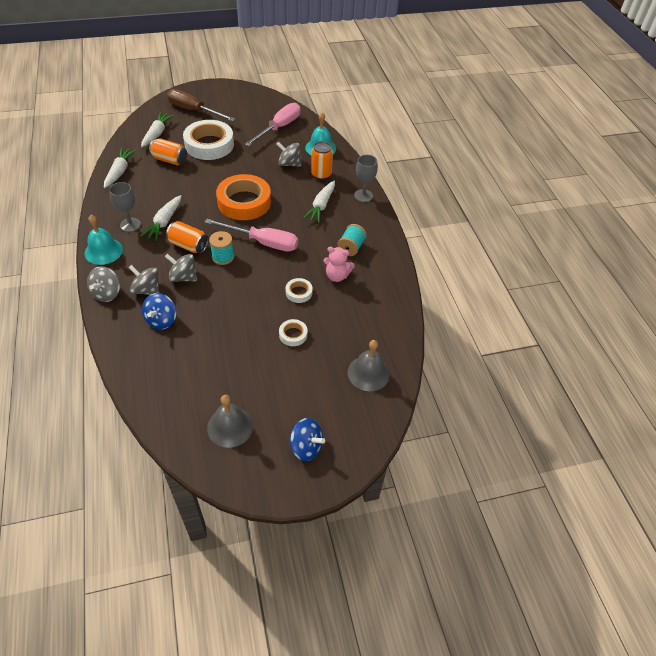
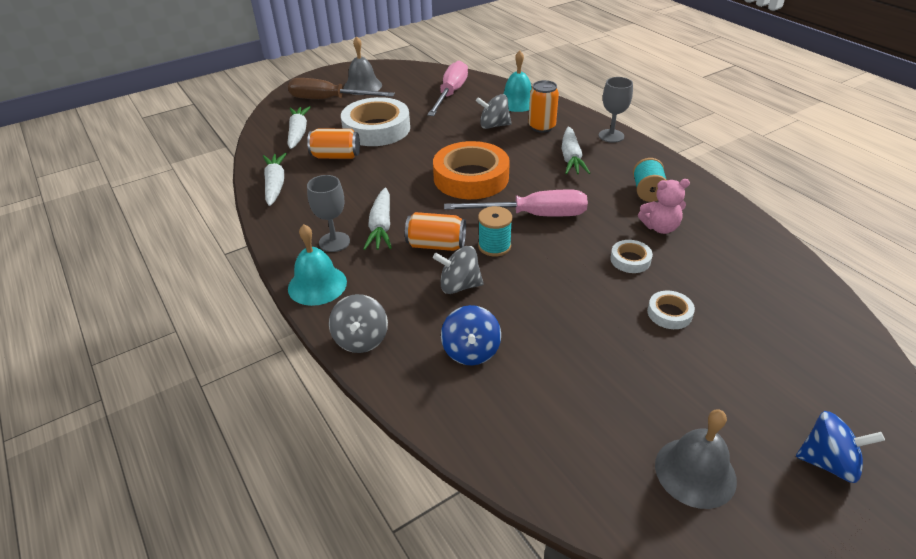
camera: 15 degrees left, 10 degrees down
(147, 290) = (418, 317): grey spinning top -> none
(368, 373) = (810, 331): grey bell -> grey bell (362, 86)

